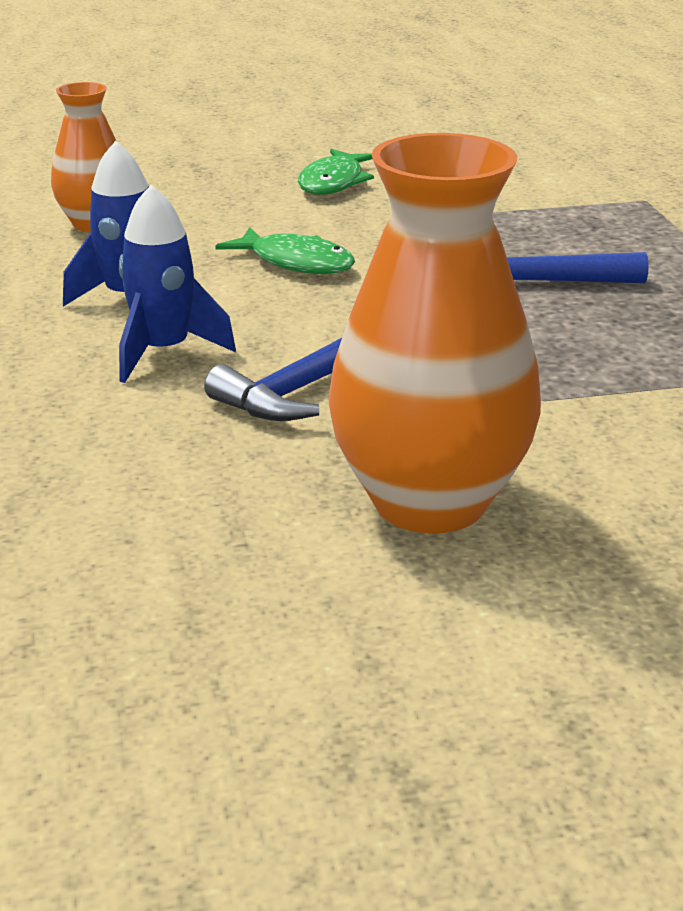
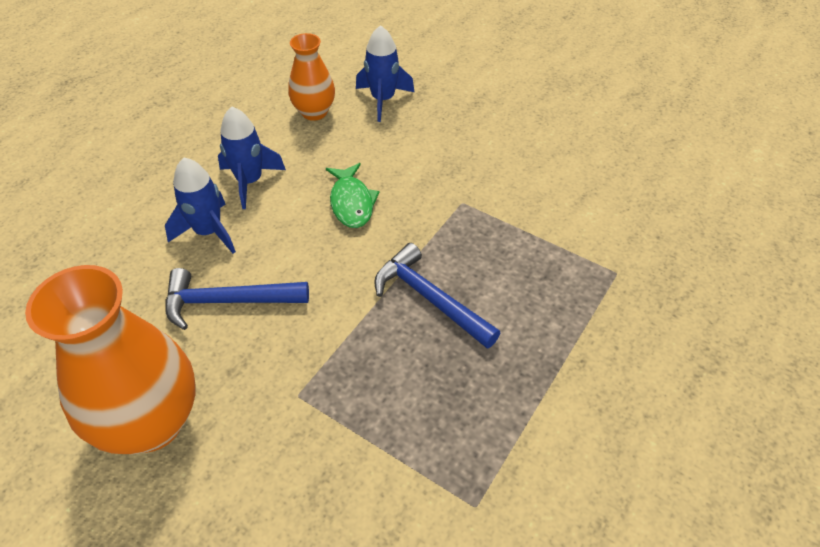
camera: 45 degrees right, 20 degrees up
(164, 187) = (383, 100): none -> blue rocket
(334, 182) = (466, 145): green fish -> none

